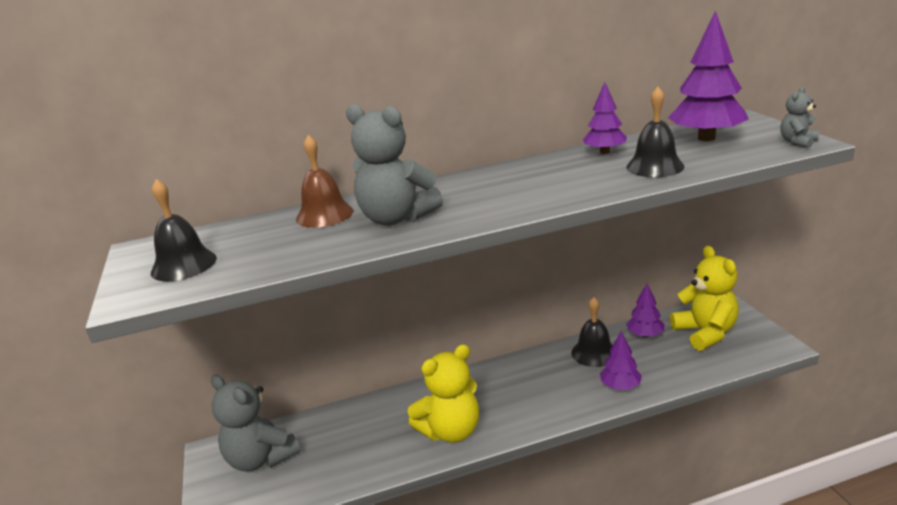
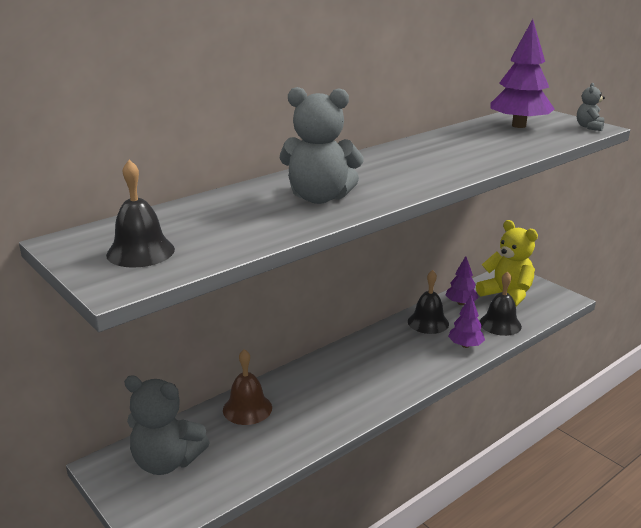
camera: 25 degrees left, 0 degrees up
(324, 215) = (242, 199): brown bell -> brown bell (247, 408)
(451, 431) = (343, 404): yellow teddy bear -> none
(604, 152) = (448, 138): purple tree -> none
(655, 166) = (501, 147): black bell -> black bell (500, 324)

